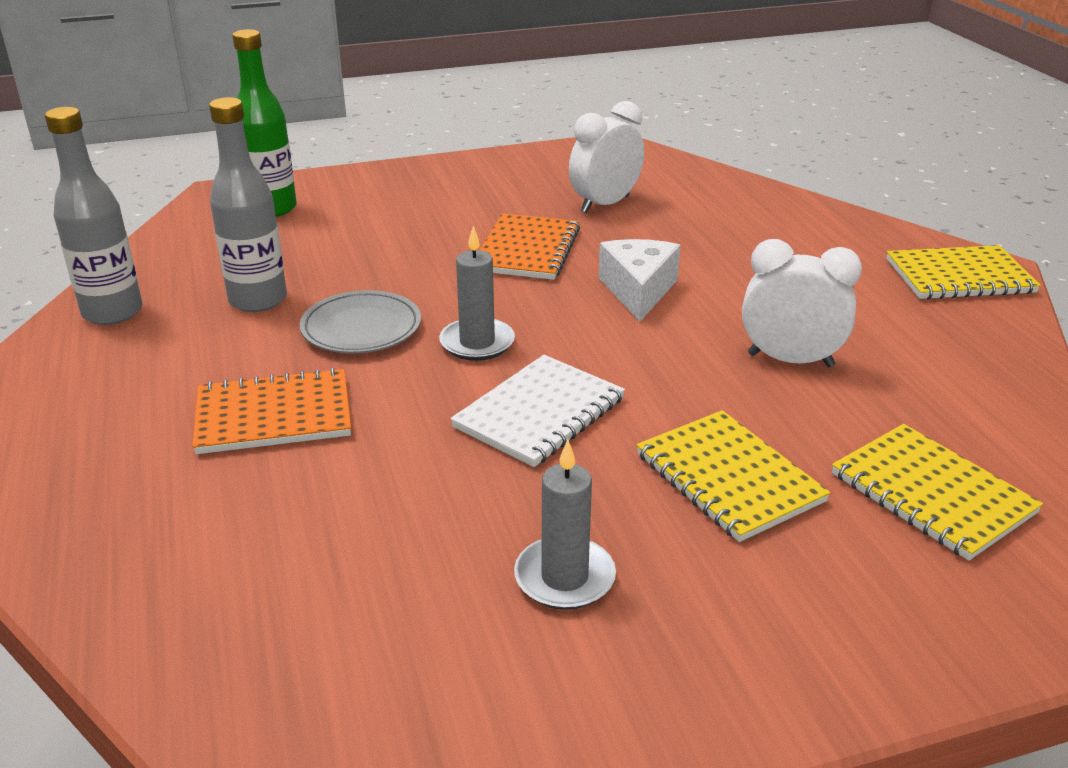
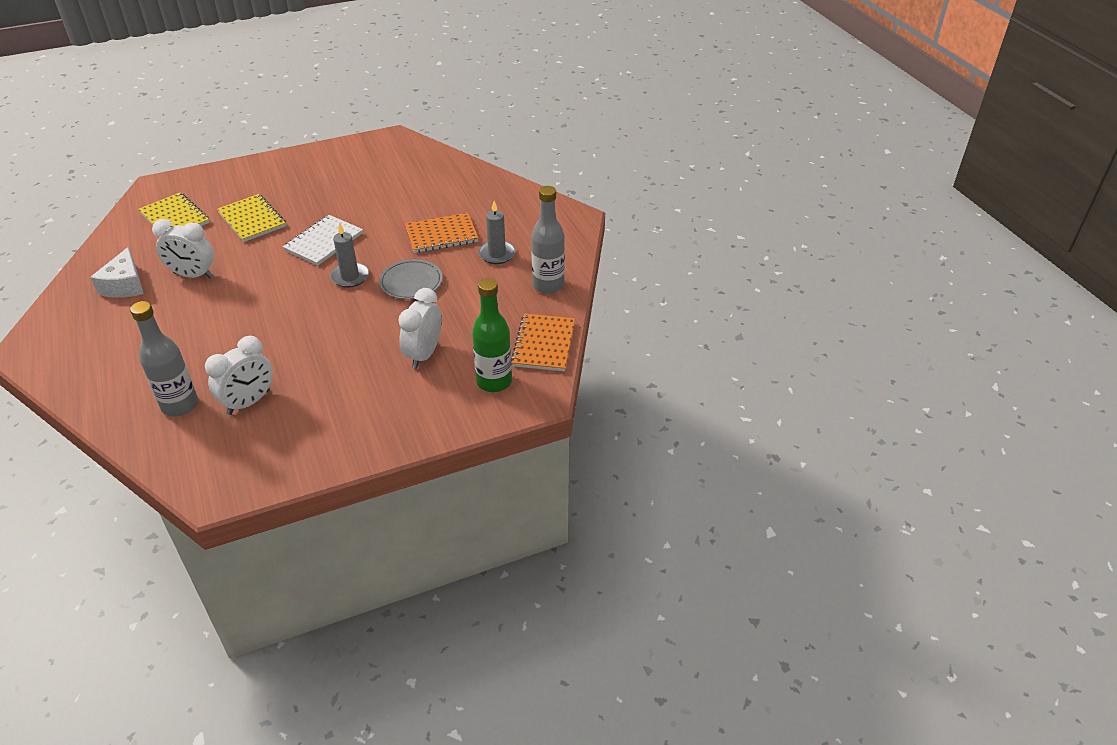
camera: 175 degrees right, 10 degrees up
(258, 300) = (472, 298): grey bottle -> grey bottle (180, 405)
(361, 237) = (424, 354): none -> white clock
(527, 250) = (314, 348): orange notebook -> orange notebook (543, 344)
(564, 577) = (324, 186): grey candle -> grey candle (497, 254)
(638, 290) = (253, 317): white cheese -> white cheese (125, 285)
(959, 276) = (50, 340): yellow notebook -> none

